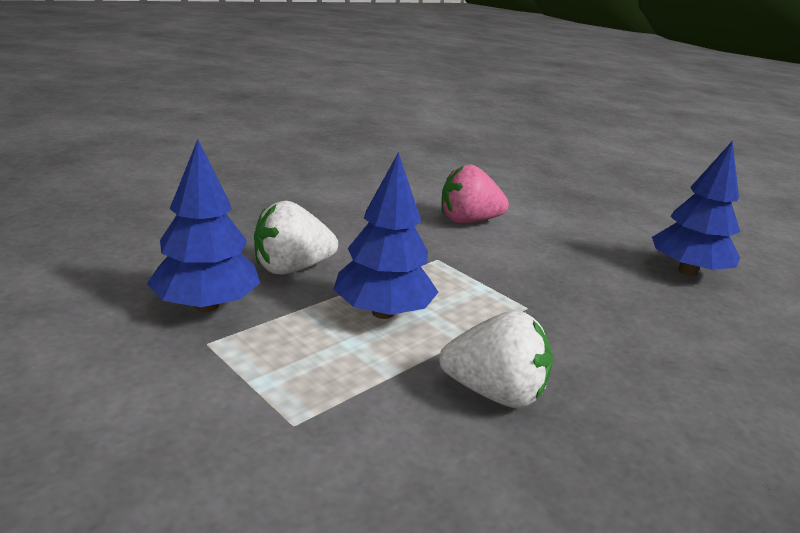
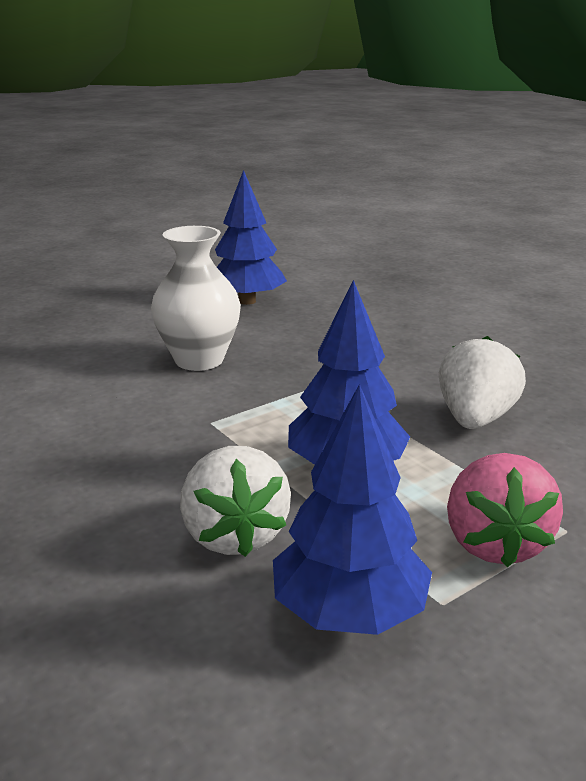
camera: 80 degrees left, 0 degrees up
(468, 221) = (104, 390): pink strawberry -> pink strawberry (494, 543)
(539, 252) = (199, 360): none -> white vase

